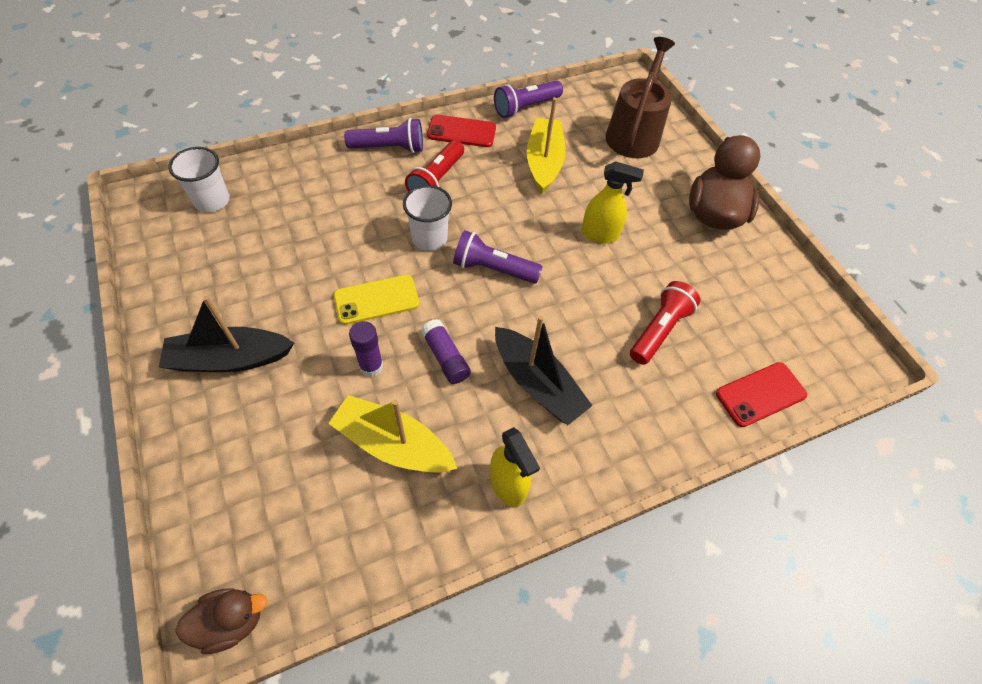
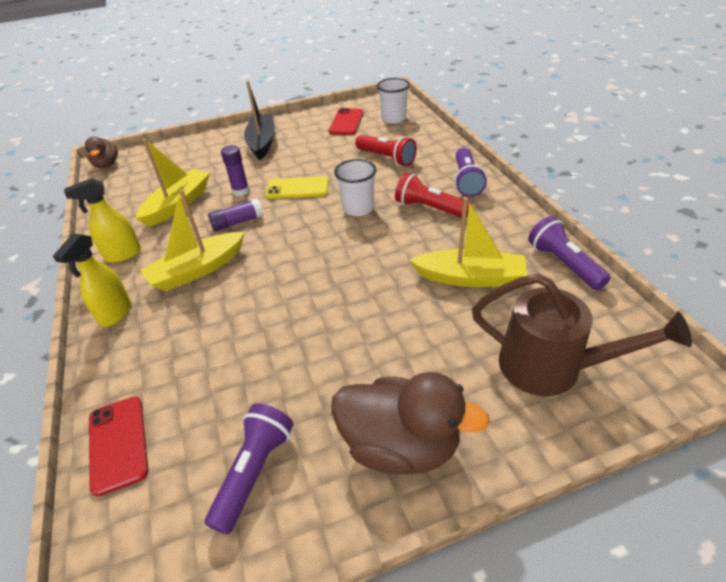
camera: 100 degrees right, 15 degrees down
(376, 300) = (297, 188): yellow phone -> yellow phone turned 75 degrees counterclockwise
(461, 132) = (503, 219): red phone -> red phone (346, 122)
(493, 269) = (321, 244): purple flashlight -> purple flashlight (254, 471)
(537, 383) = (197, 270): black boat -> yellow boat
(600, 234) = (361, 319): yellow spray bottle -> yellow spray bottle (115, 313)
(659, 330) = (227, 358): red flashlight -> red flashlight (386, 158)

